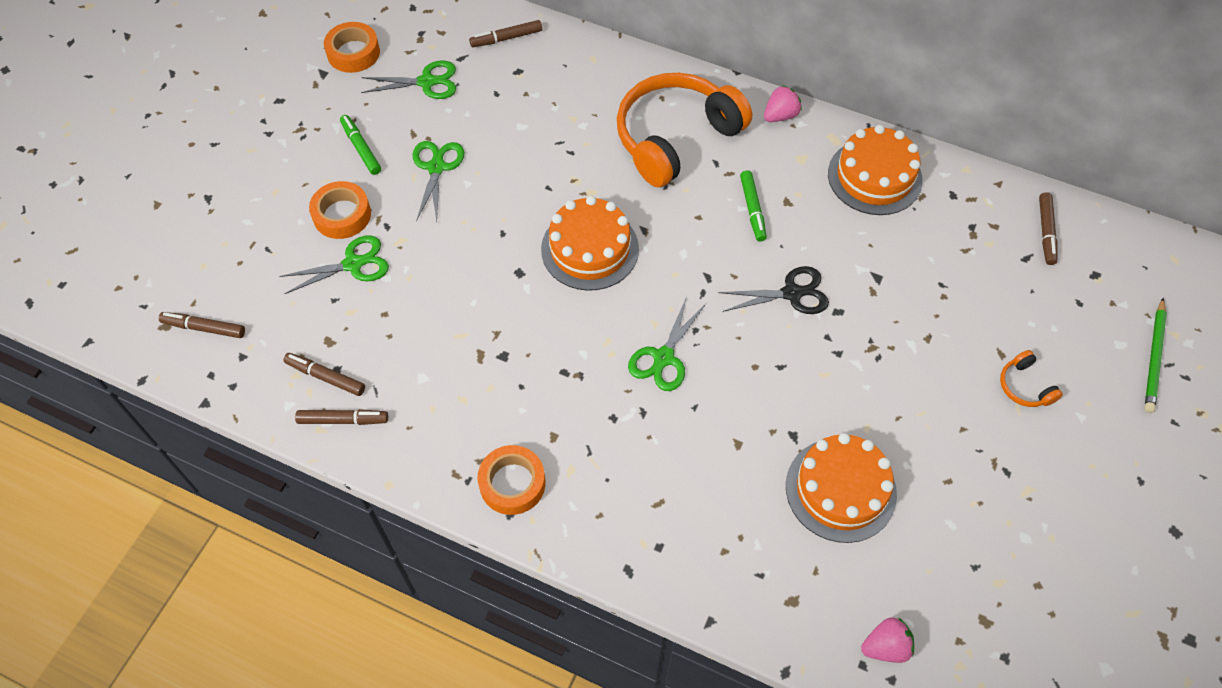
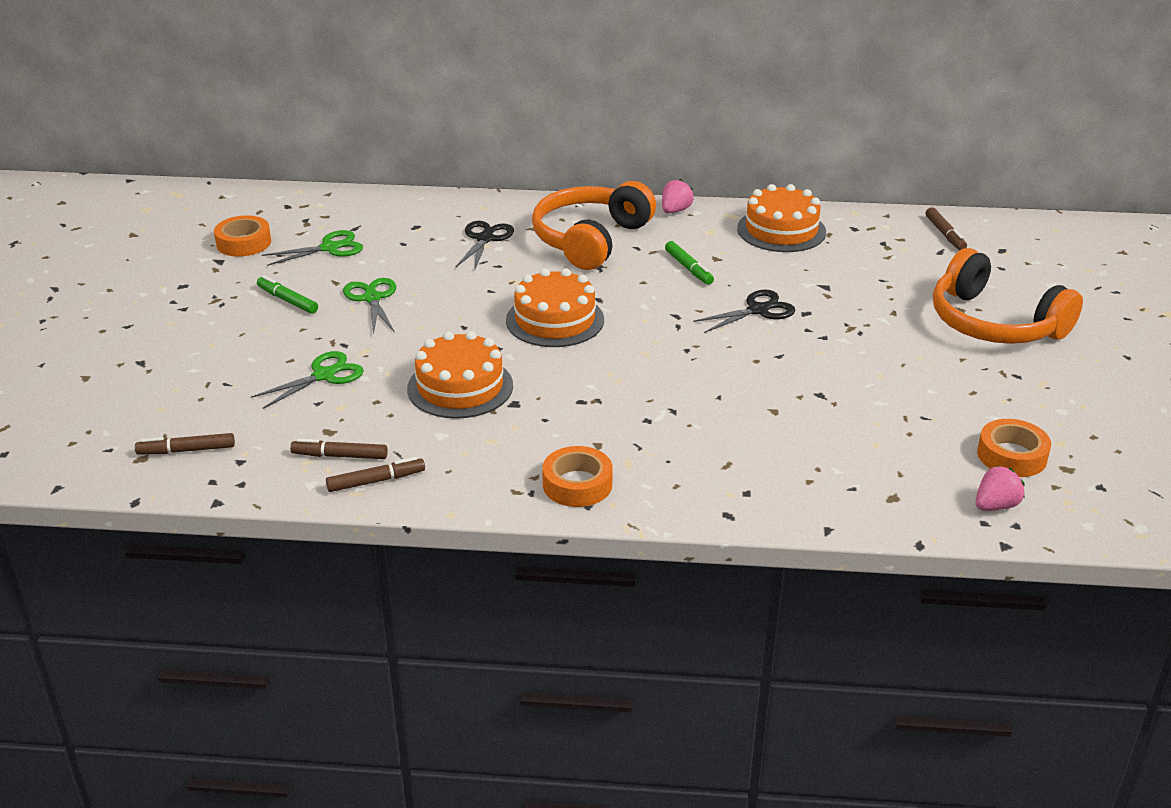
camera: 20 degrees left, 25 degrees down
(342, 215) = (293, 346): orange tape -> orange tape (1012, 456)
(506, 38) = (392, 209): brown marker -> none
(575, 108) = (485, 239): none -> black scissors
(663, 357) = (669, 372): green scissors -> none
(840, 489) = (885, 418): orange cake -> orange cake (460, 387)
(1024, 386) = (994, 323): orange headphones -> orange headphones, size x2.49
(1154, 357) = (1083, 286): green pencil -> none

